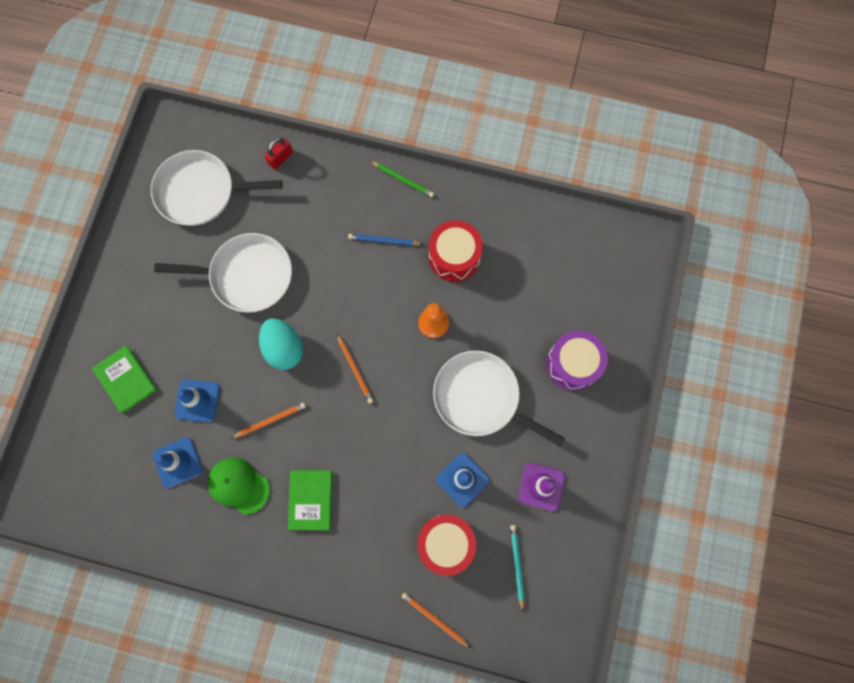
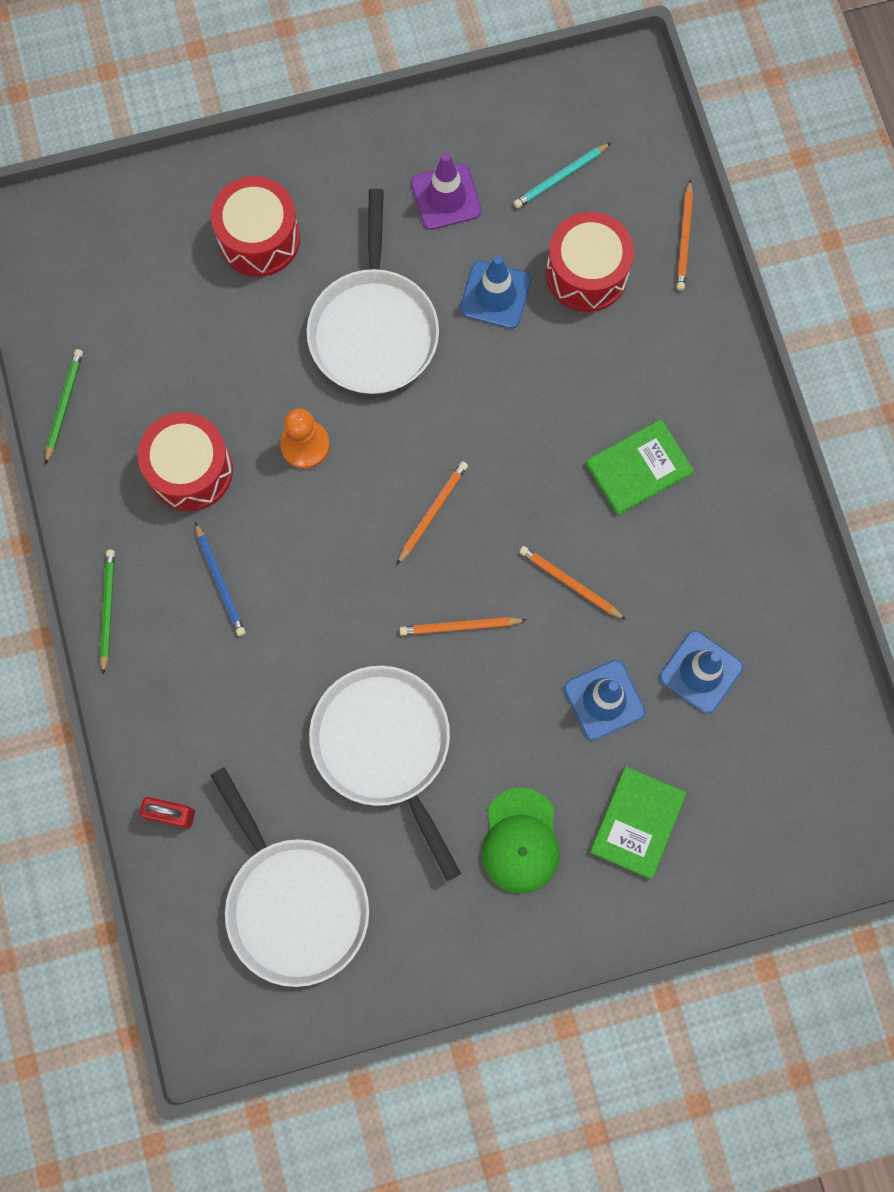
camera: 120 degrees left, 0 degrees up
(238, 485) = (679, 572): green cap -> green cap (520, 841)
(284, 348) = (460, 626): turquoise egg -> orange pencil
(528, 212) = (64, 405): none -> green pencil
(572, 364) = (259, 238): purple drum -> red drum

